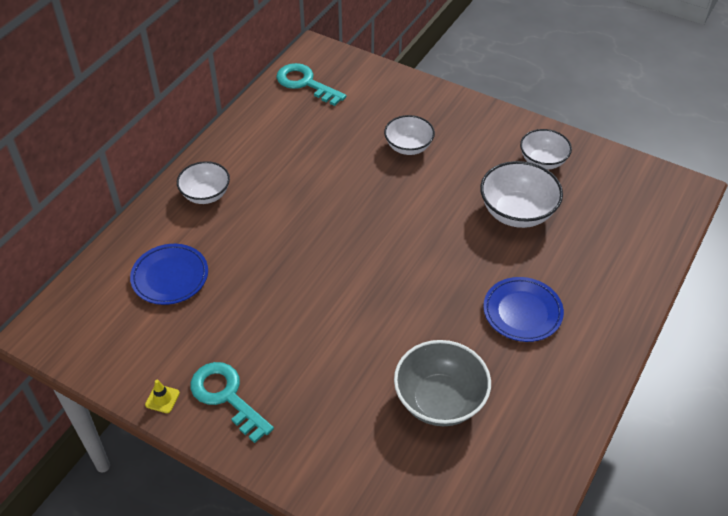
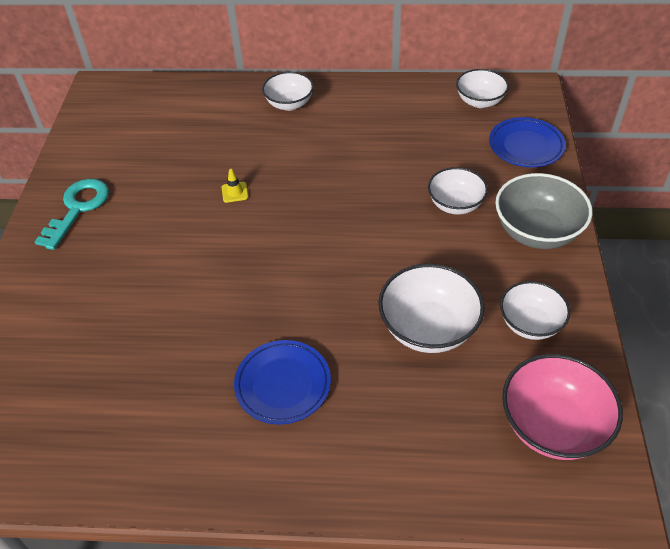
camera: 65 degrees right, 0 degrees up
(162, 399) = (61, 174): yellow traffic cone -> yellow traffic cone (235, 192)
(170, 277) = (186, 124): blue plate -> blue plate (526, 146)
(305, 83) = (479, 101): turquoise key -> white bowl
(440, 400) = (132, 355): grey bowl -> grey bowl (536, 232)
(626, 189) = (552, 426): none -> pink bowl

